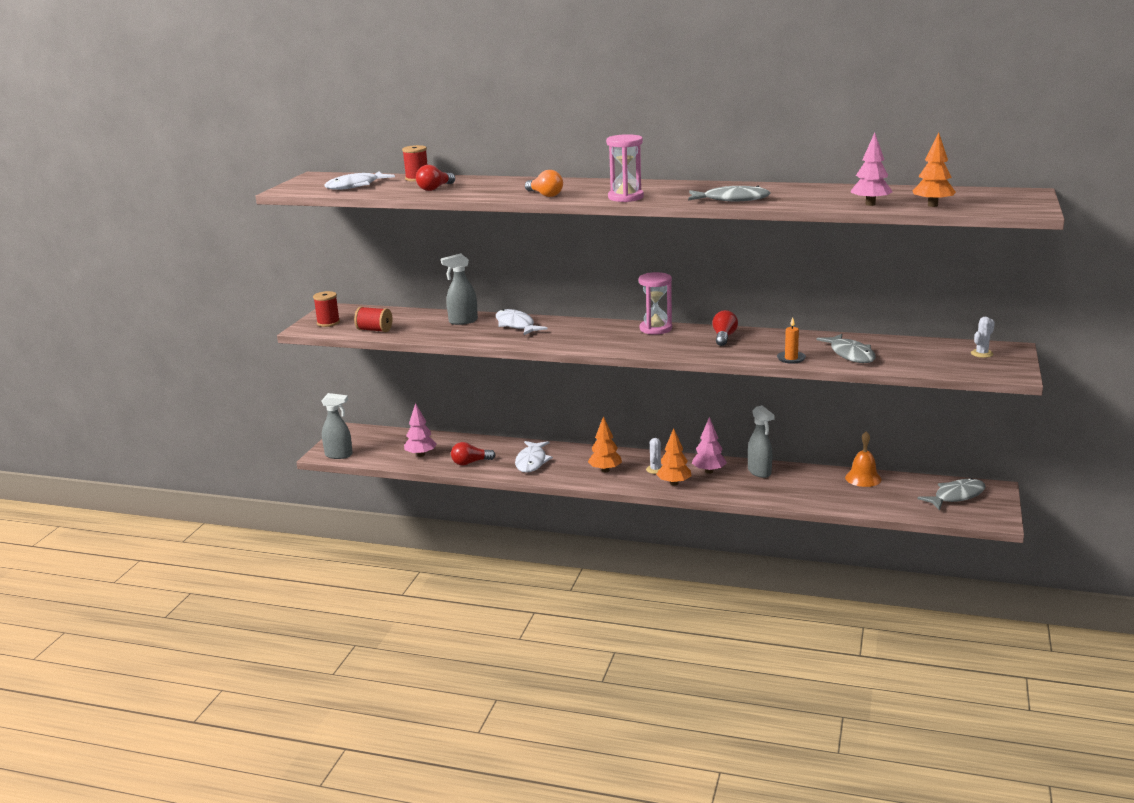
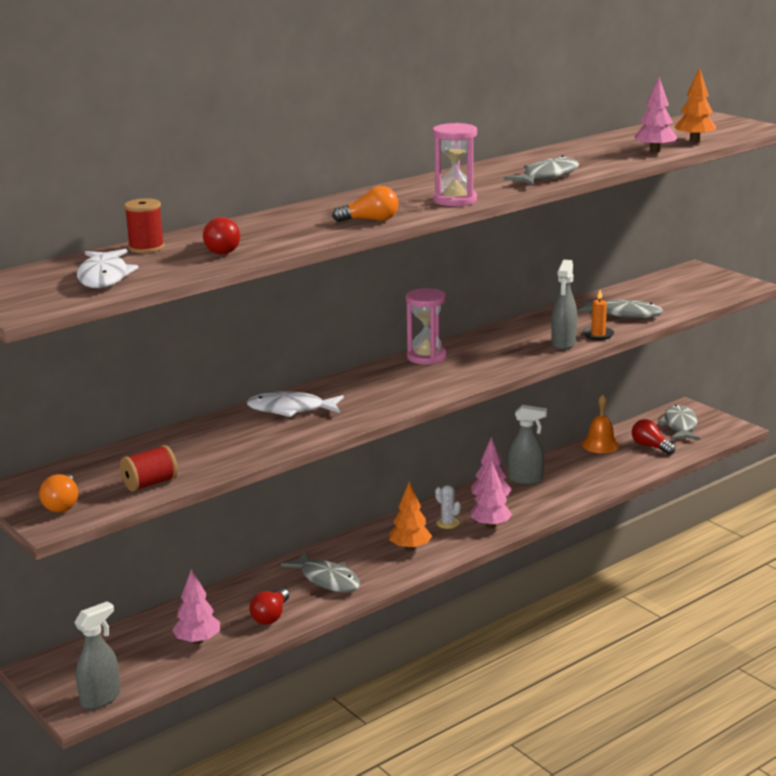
camera: 55 degrees left, 0 degrees up
(328, 323) = (62, 504): red spool -> orange light bulb
(462, 321) = (222, 431): grey spray bottle -> grey spray bottle (563, 344)
(531, 462) = (327, 580): white fish -> grey fish
(674, 483) = (490, 525): orange tree -> pink tree
(724, 337) = (501, 340): red light bulb -> red light bulb (650, 446)
(981, 354) = (692, 279): white cactus -> none

